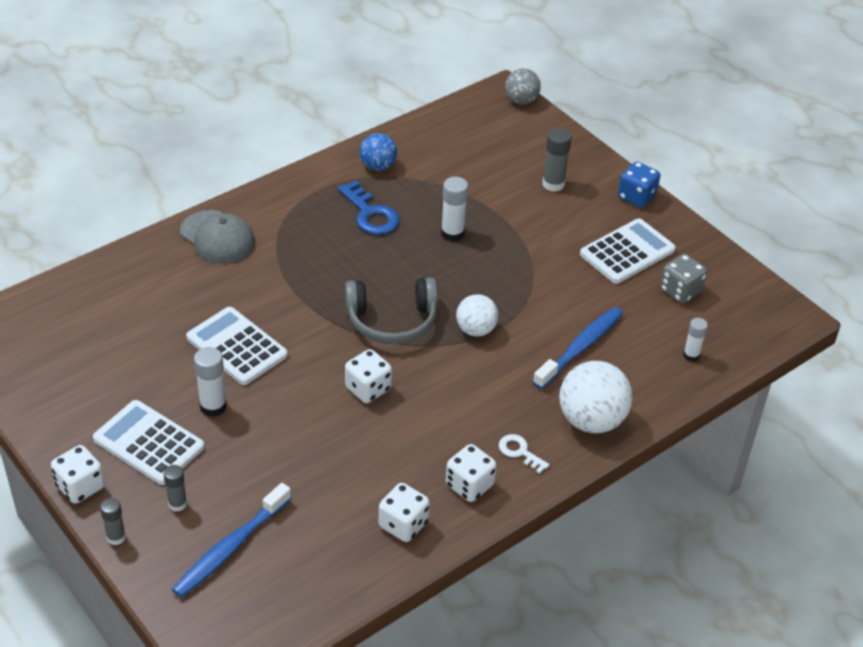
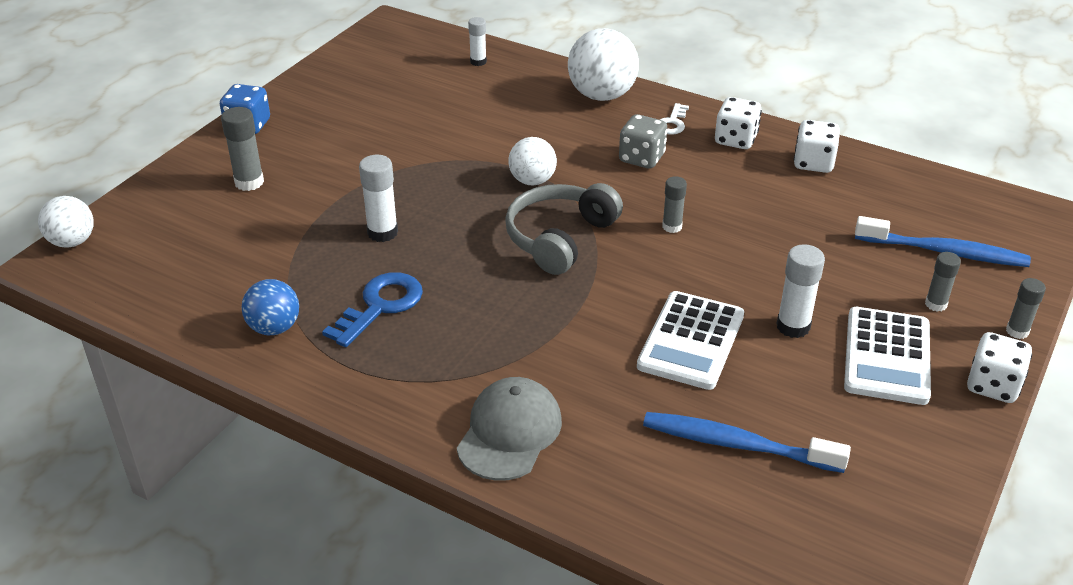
camera: 110 degrees left, 5 degrees down
(368, 389) = (672, 227): white dice -> grey glue stick
(392, 321) = (560, 238): grey headphones -> grey headphones turned 120 degrees counterclockwise
(521, 100) = (72, 242): grey ball -> white ball
(580, 347) = (511, 117): blue toothbrush -> blue toothbrush (736, 444)
(627, 252) = (348, 116): white calculator -> none
(680, 291) = (391, 79): grey dice -> grey dice (641, 158)

